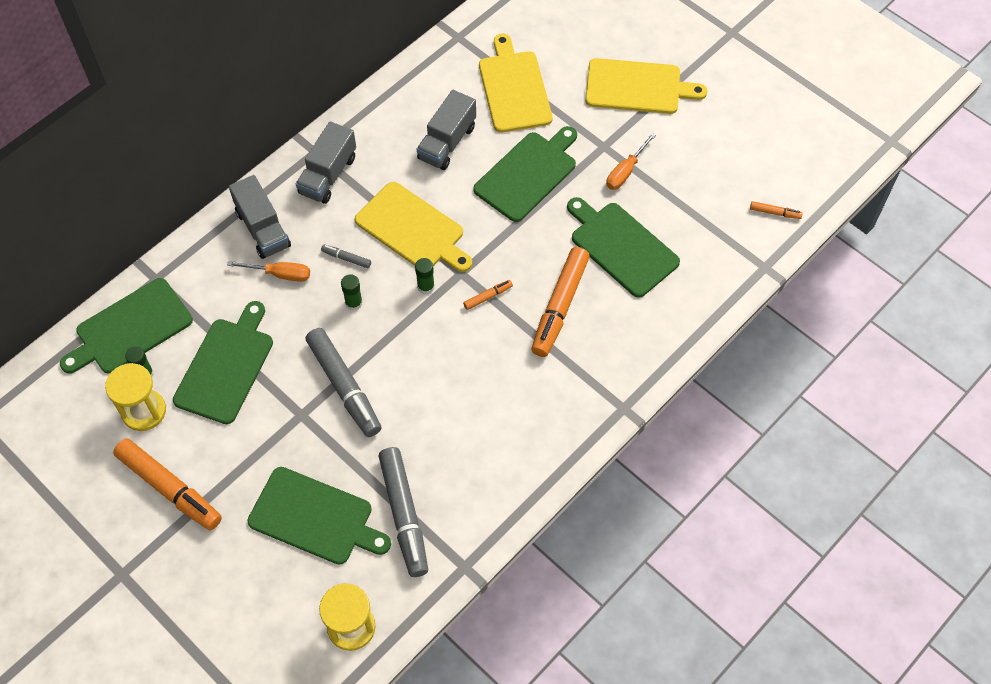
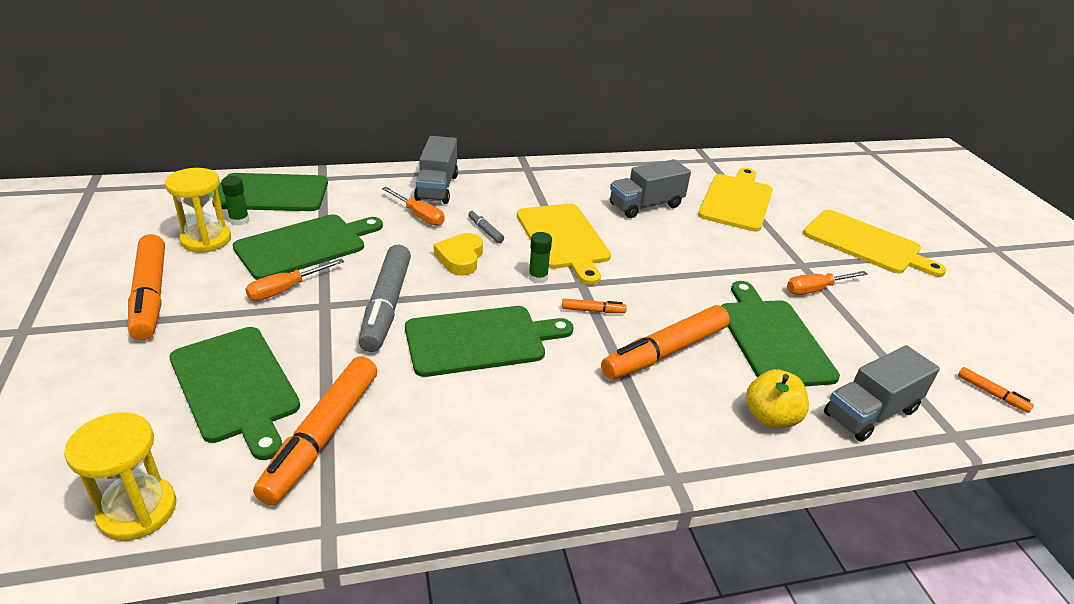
camera: 30 degrees right, 25 degrees down
(259, 419) = (286, 289): none -> orange screwdriver
(328, 175) = (523, 183): grey truck -> grey truck (870, 412)
(354, 303) = (460, 258): green glue stick -> yellow heart
(404, 515) = (322, 436): grey marker -> orange marker
(528, 174) = (707, 251): green cutting board -> green cutting board (480, 340)
(653, 323) = (770, 417): none -> yellow apple

